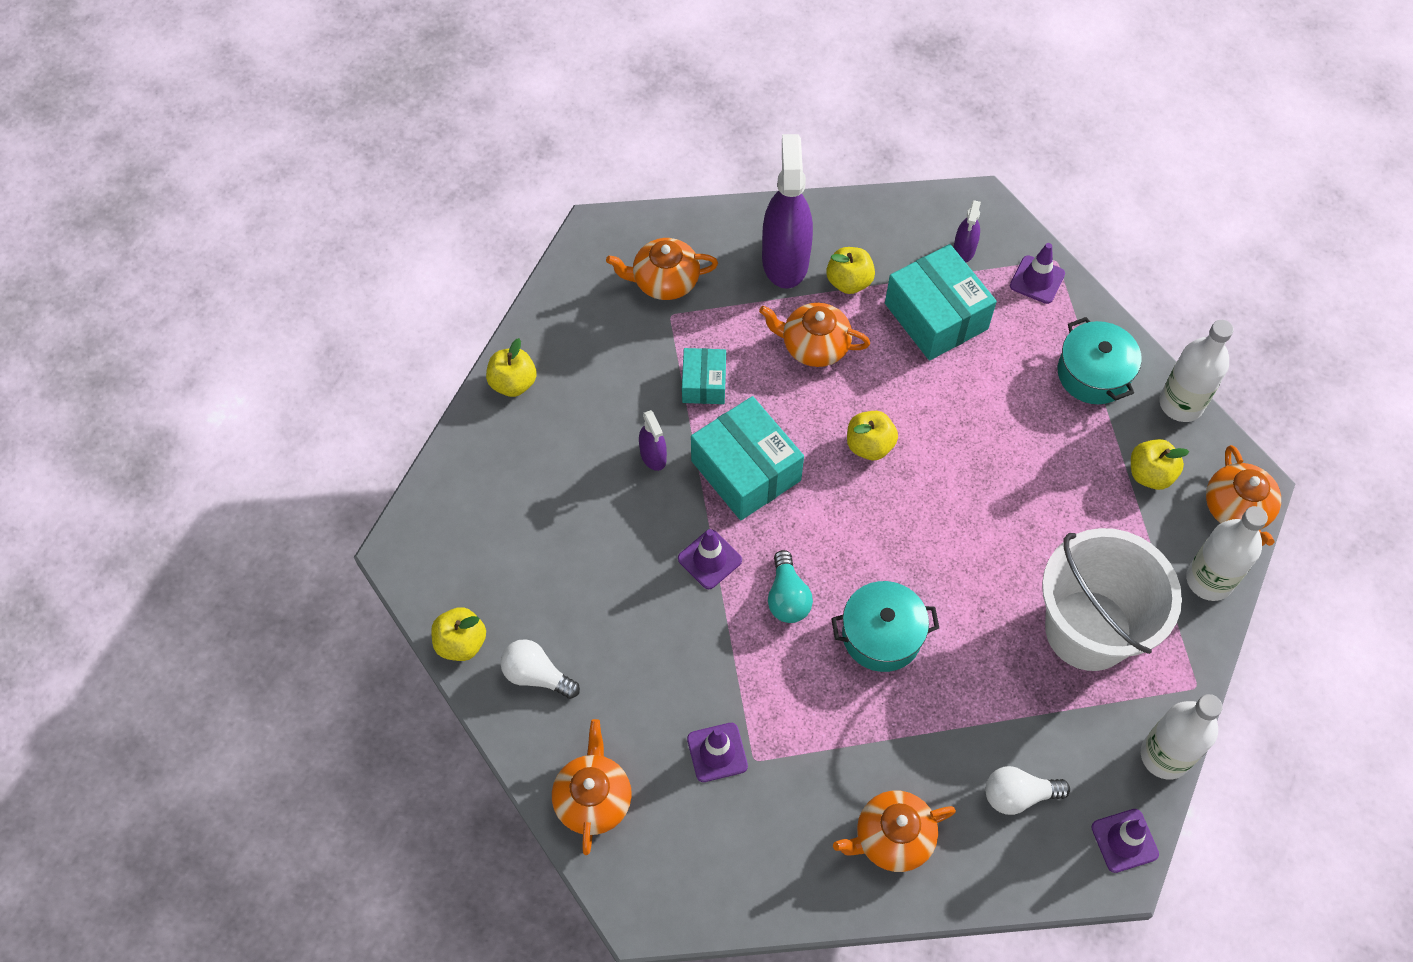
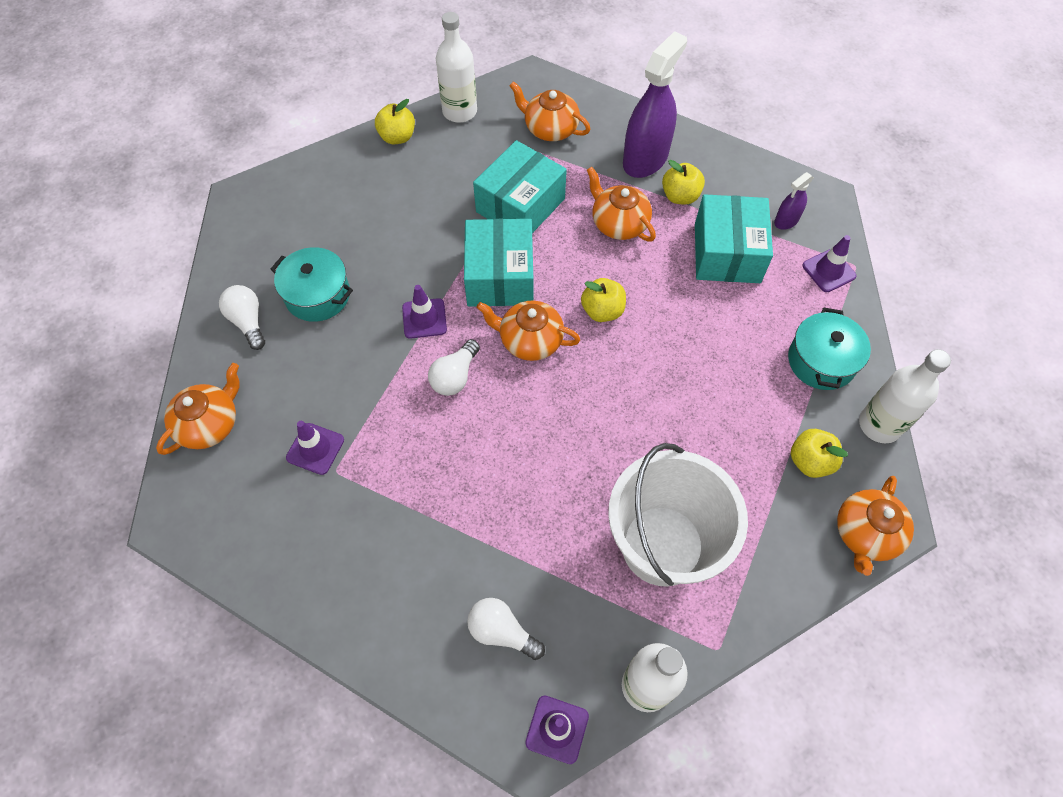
camera: 35 degrees right, 0 degrees up
(461, 643) = (222, 272): yellow apple -> none
(653, 456) = (446, 231): purple spray bottle -> none
(704, 383) = (520, 205): turquoise box -> turquoise box, size x1.76
(787, 597) = (455, 376): turquoise light bulb -> white light bulb
(881, 635) = (499, 445): turquoise pot -> turquoise pot (318, 295)
(892, 838) = (381, 595): orange teapot -> orange teapot (530, 340)
(1209, 580) = (797, 573): white bottle -> white bottle (459, 111)

